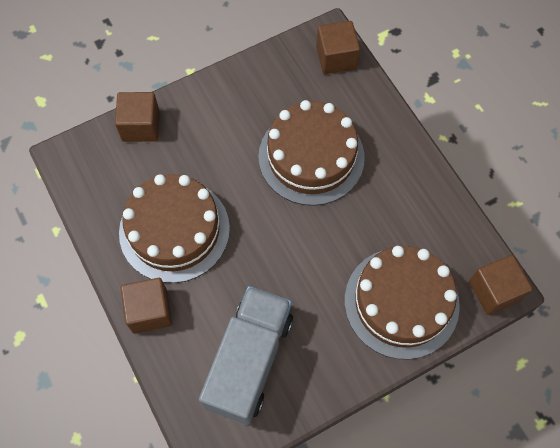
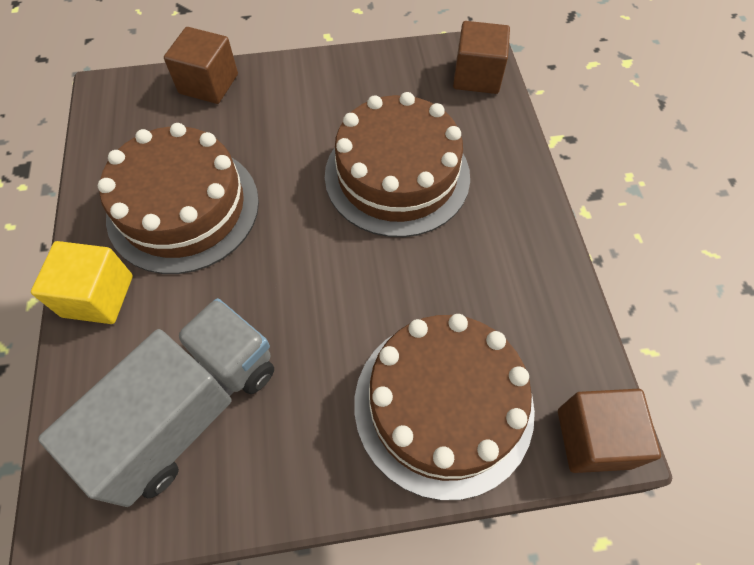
camera: 20 degrees right, 5 degrees down
(150, 311) = (98, 296): brown cube -> yellow cube

